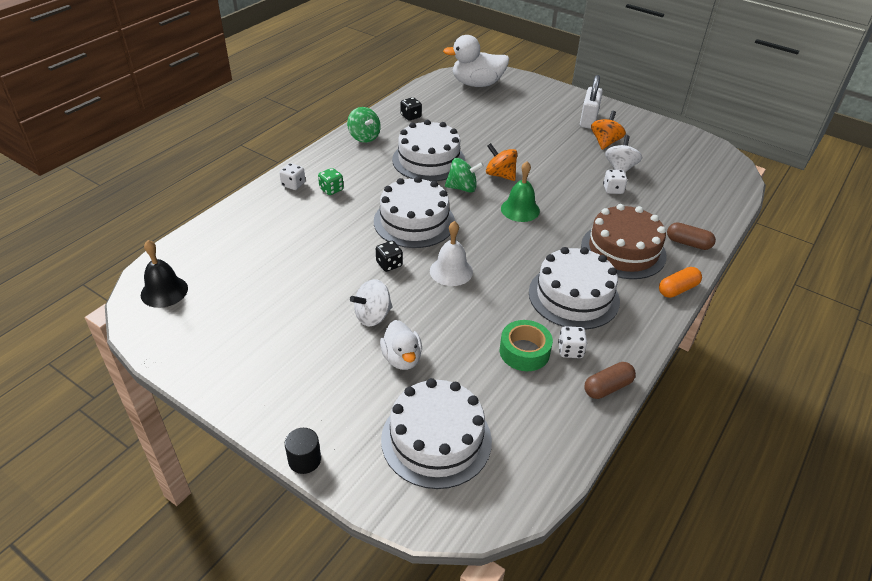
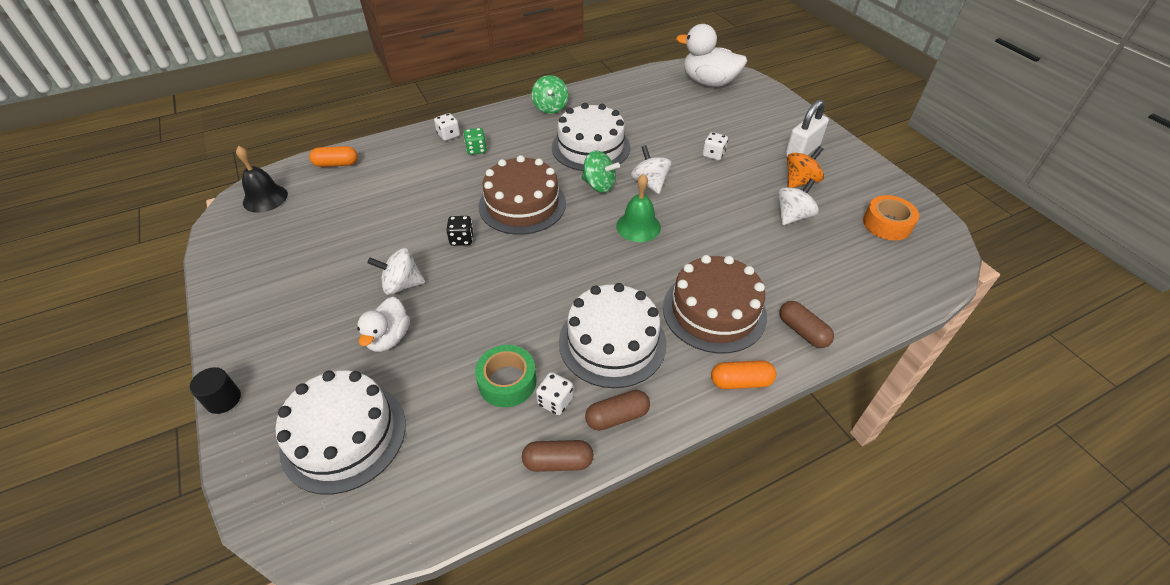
camera: 30 degrees right, 5 degrees up
(207, 240) = (336, 164): none -> orange capsule
(411, 116) = (612, 99): black dice -> none
(414, 221) = (522, 204): white cake -> brown cake
(451, 271) = (512, 267): white bell -> none
(500, 175) = (650, 183): orange spinning top -> white spinning top
(613, 189) = (763, 237): white dice -> white dice (713, 154)
(620, 343) = (617, 417): none -> brown capsule
(683, 155) = (887, 224): none -> orange tape

